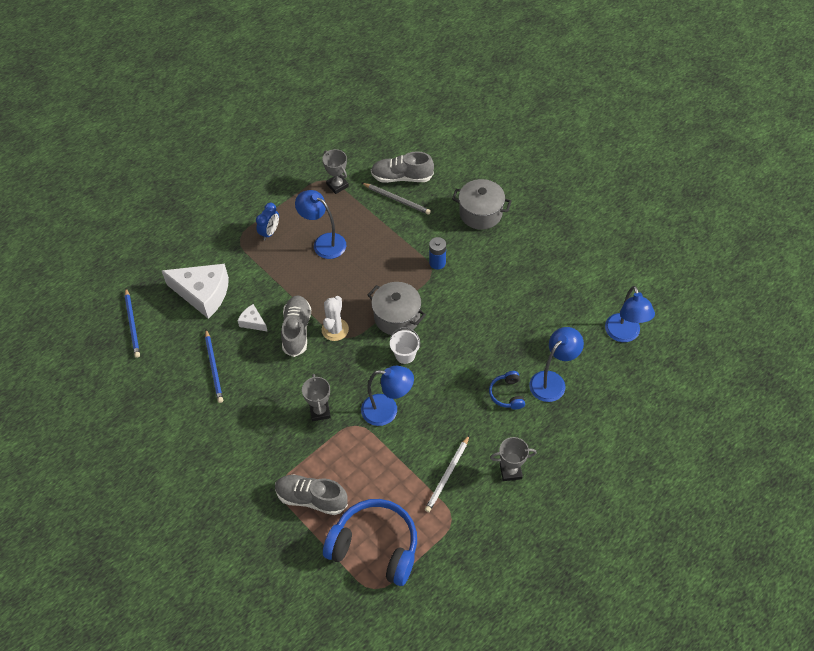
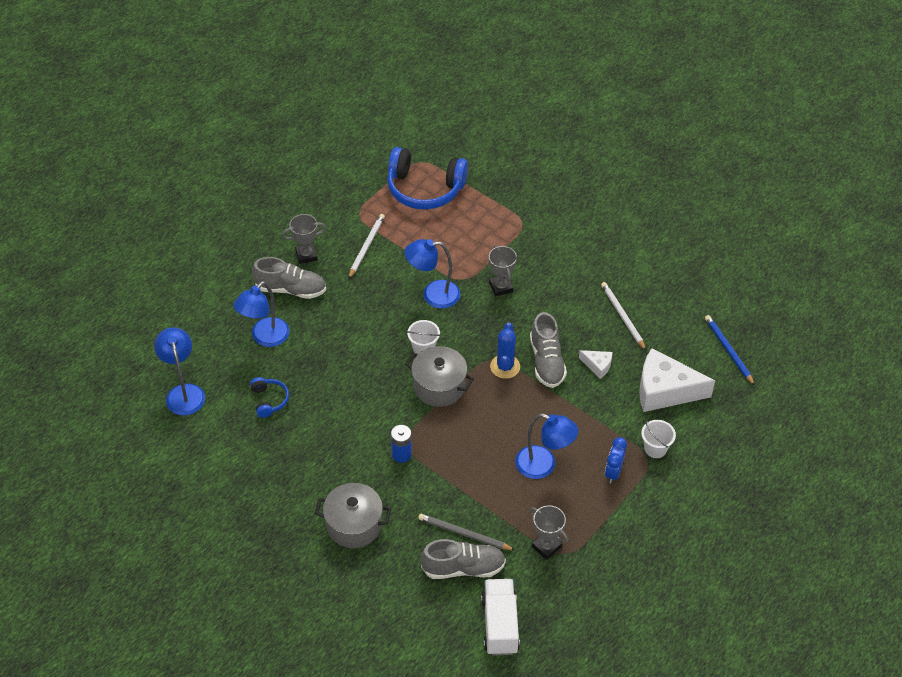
camera: 170 degrees right, 5 degrees down
(214, 367) = (622, 316): blue pencil -> white pencil
(230, 247) = (655, 448): none -> white bucket
(311, 498) = (490, 217): grey shoe -> grey shoe (291, 289)
(335, 329) = (505, 366): white cactus -> blue cactus
(383, 140) = (500, 625): none -> white truck
(507, 394) = (312, 321): blue headphones -> blue headphones (269, 400)

